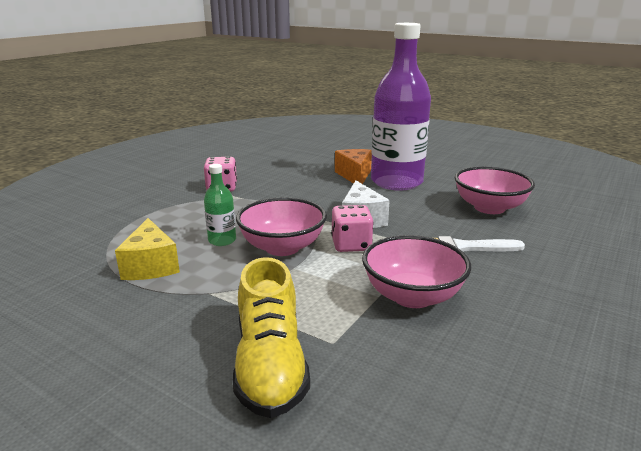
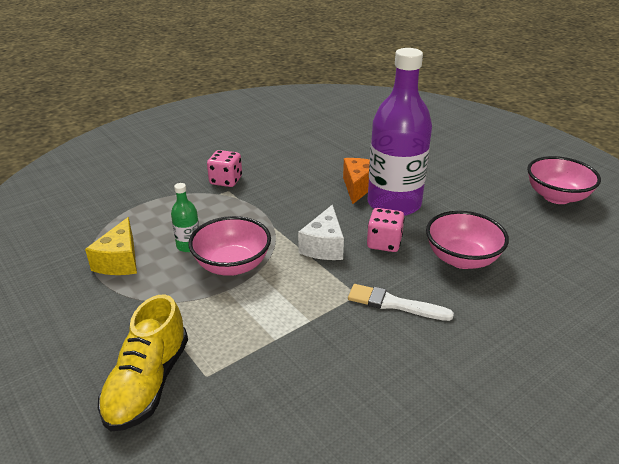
camera: 20 degrees right, 10 degrees up
(351, 245) = (292, 276): pink dice -> pink dice (384, 243)
(412, 296) = (303, 347): pink bowl -> pink bowl (556, 197)

